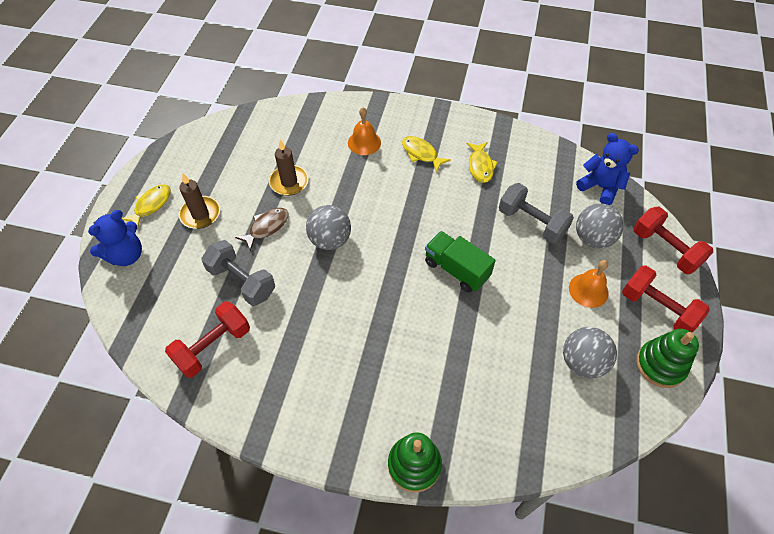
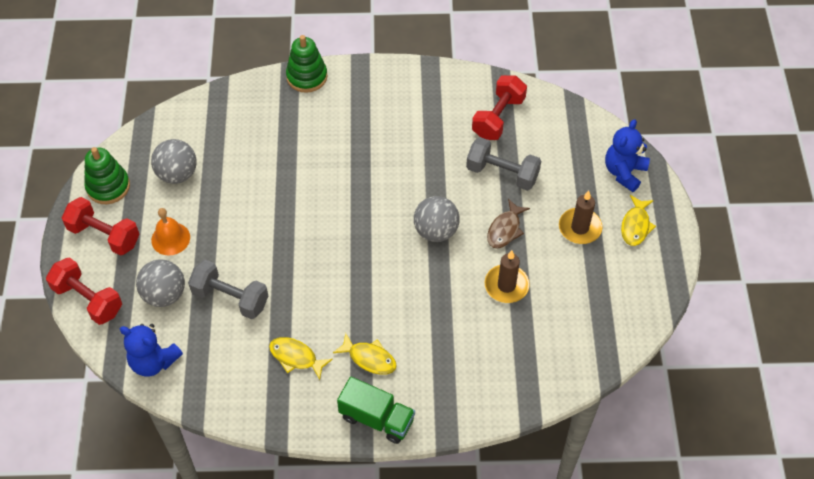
camera: 165 degrees right, 0 degrees up
(364, 142) = (442, 358): orange bell -> none
(456, 269) = (302, 230): green truck -> green truck (376, 418)
(480, 166) = (296, 357): yellow fish -> yellow fish turned 45 degrees counterclockwise

